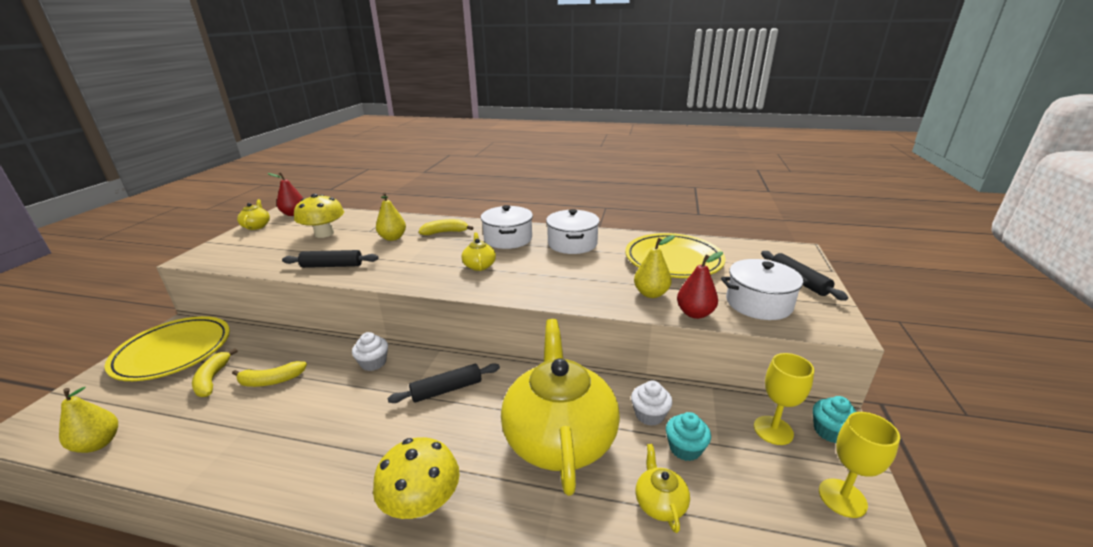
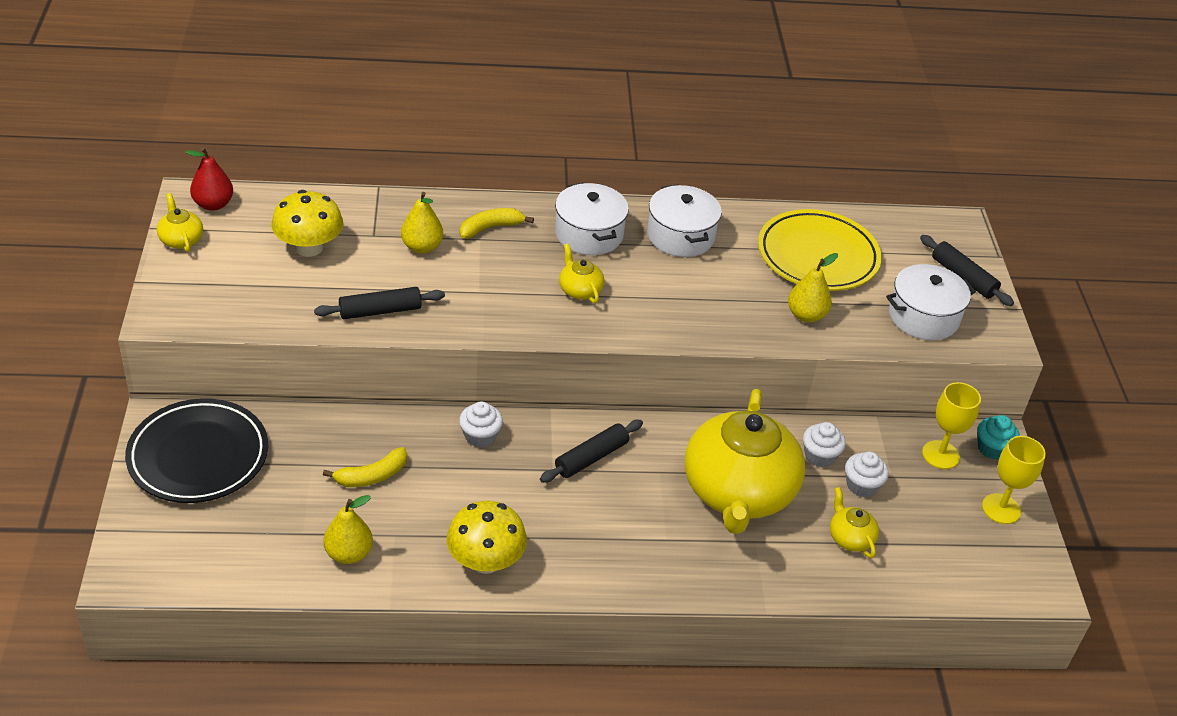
camera: 20 degrees left, 15 degrees up
(98, 444) = (242, 575): yellow pear -> yellow pear (349, 554)
(173, 352) = (198, 456): yellow plate -> black plate
(212, 379) = (294, 485): yellow banana -> none
(422, 503) = (638, 573): yellow mushroom -> yellow mushroom (485, 561)
(559, 437) = (738, 493): yellow teapot -> yellow teapot turned 150 degrees counterclockwise
(685, 448) = (862, 485): turquoise cupcake -> white cupcake
(695, 313) = (860, 339): red pear -> none

